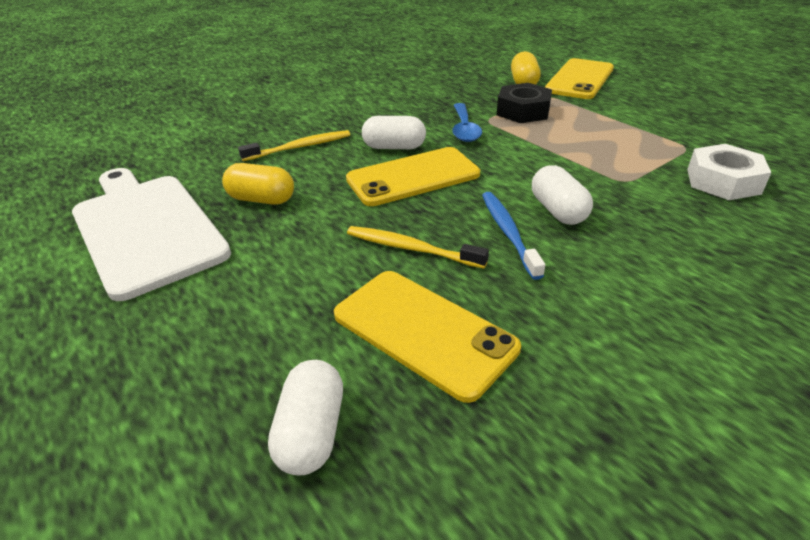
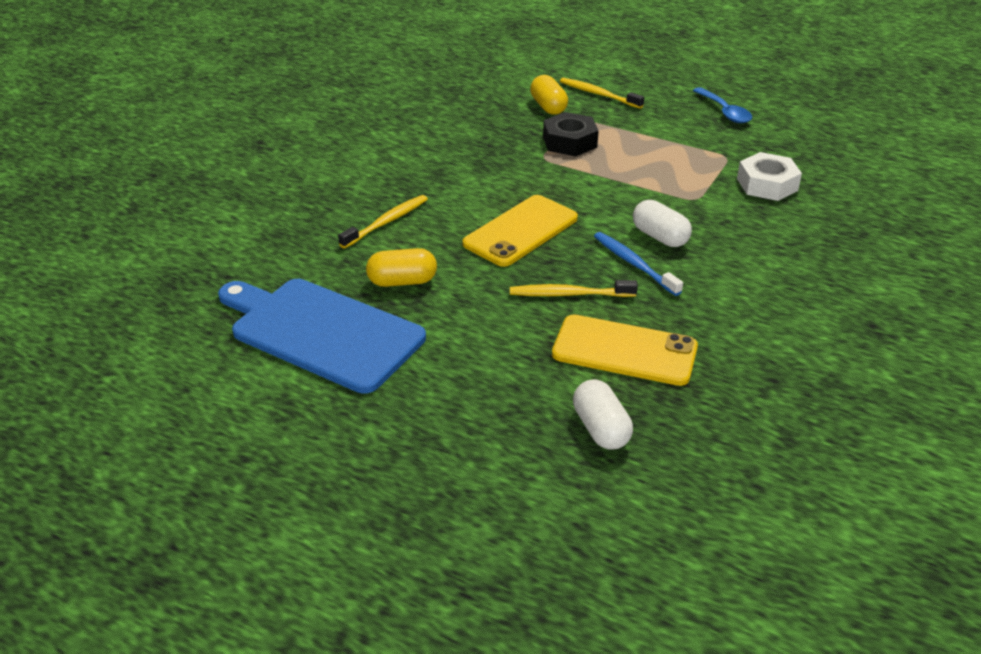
camera: 25 degrees left, 0 degrees up
(146, 229) = (321, 332): white cutting board -> blue cutting board
(394, 147) = (479, 204): white capsule -> none
(464, 129) = (529, 172): blue spoon -> blue spoon (724, 112)
(579, 79) = (599, 94): yellow phone -> yellow toothbrush

